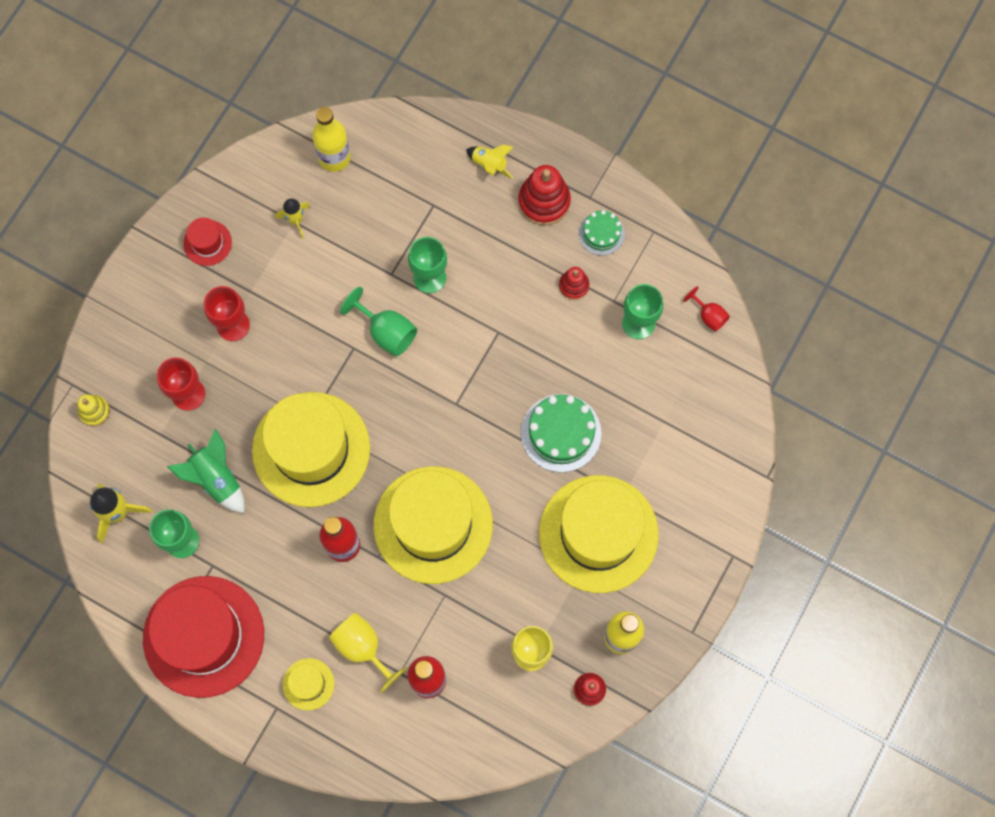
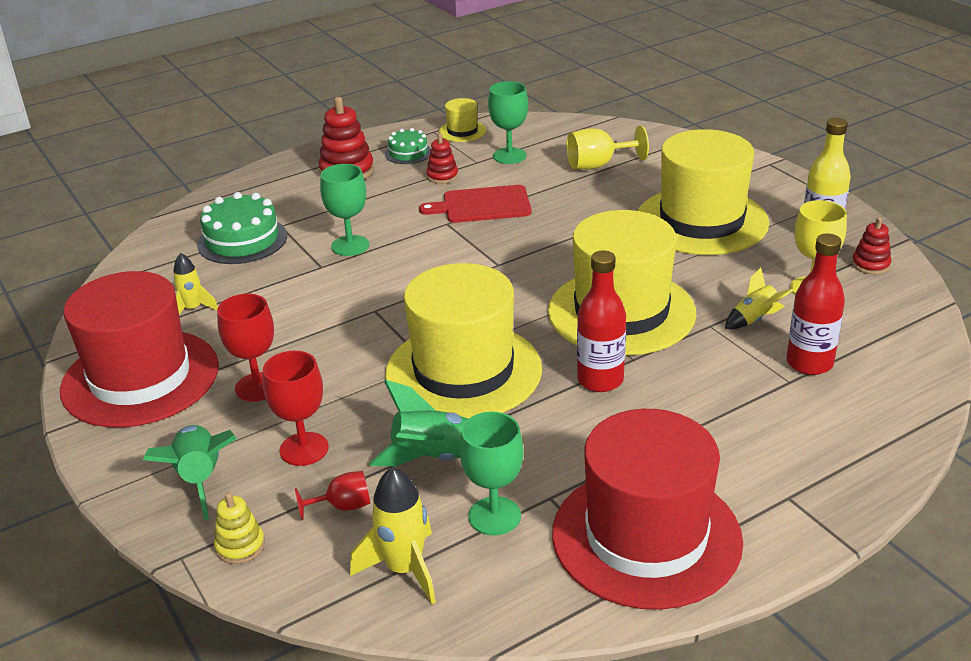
camera: 60 degrees left, 40 degrees down
(135, 350) = (200, 479): none -> green rocket
(207, 243) = (140, 378): red hat -> red hat, size x2.36
(308, 684) = (767, 458): yellow hat -> yellow hat (462, 131)
(334, 157) = (160, 267): yellow bottle -> none
(363, 648) = (742, 400): yellow goblet -> yellow goblet (598, 165)
(386, 332) = (379, 285): green goblet -> none
(489, 165) = (279, 188): yellow rocket -> yellow rocket (754, 319)
(540, 345) = (482, 205): none -> red cutting board
(561, 433) = (581, 216): green cake -> green cake (242, 240)
(709, 316) = (534, 126): red goblet -> red goblet (343, 506)

